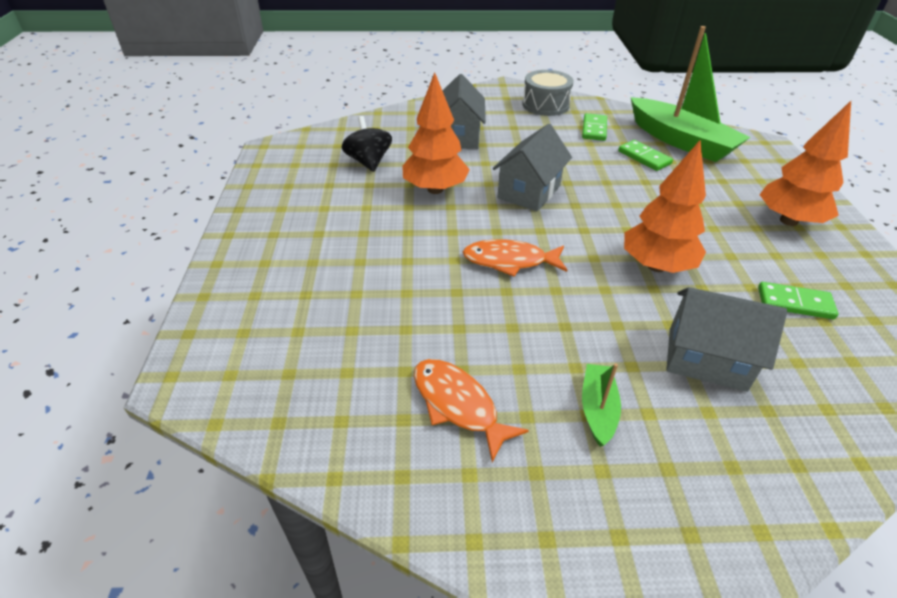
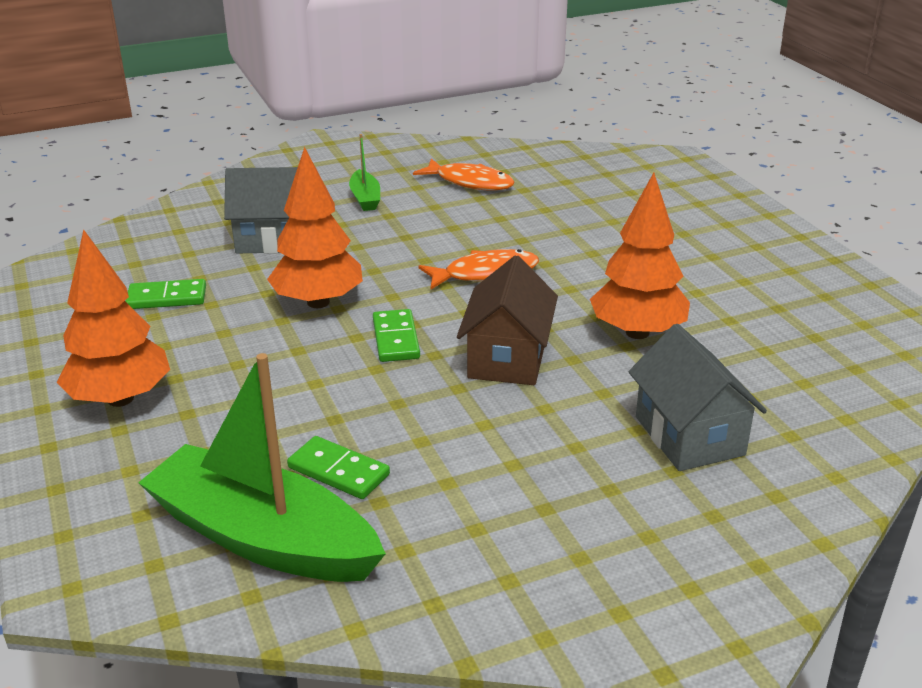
camera: 160 degrees right, 10 degrees down
(368, 162) = (772, 351): black spinning top -> none
(529, 192) = (507, 358): grey house -> brown house
(545, 105) = (585, 584): grey drum -> none
(594, 129) = (449, 526): green domino -> green domino (396, 339)

